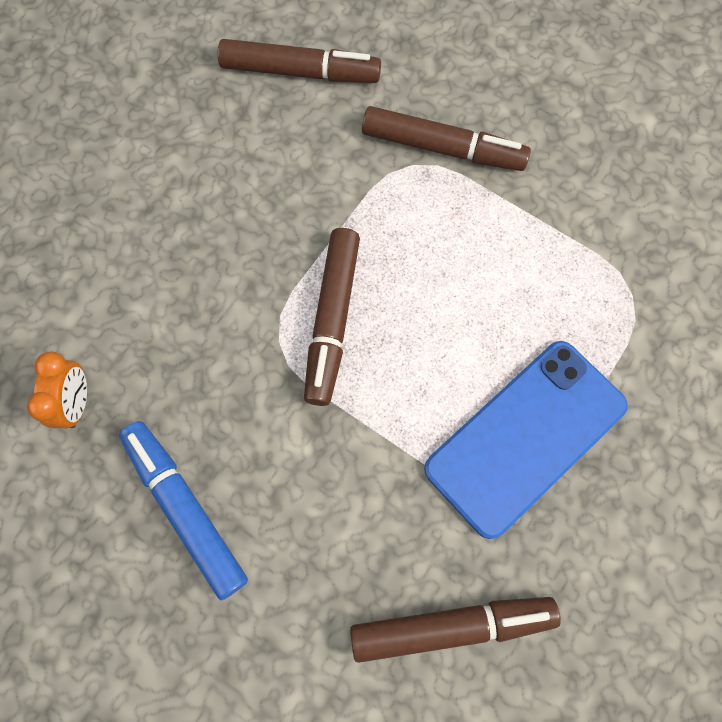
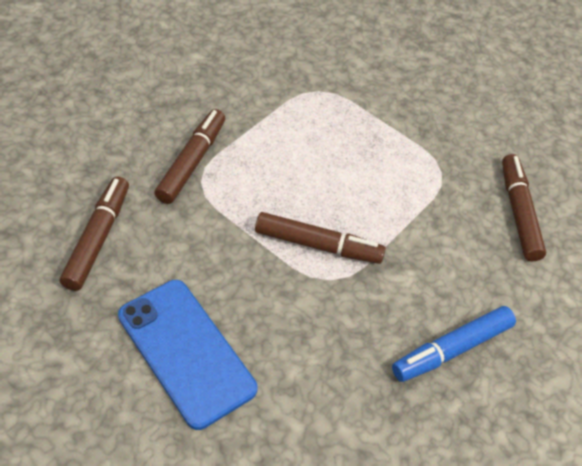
camera: 90 degrees left, 20 degrees down
(77, 402) = (369, 421): orange clock -> none
(525, 437) = (406, 157): blue phone -> blue phone (186, 352)

